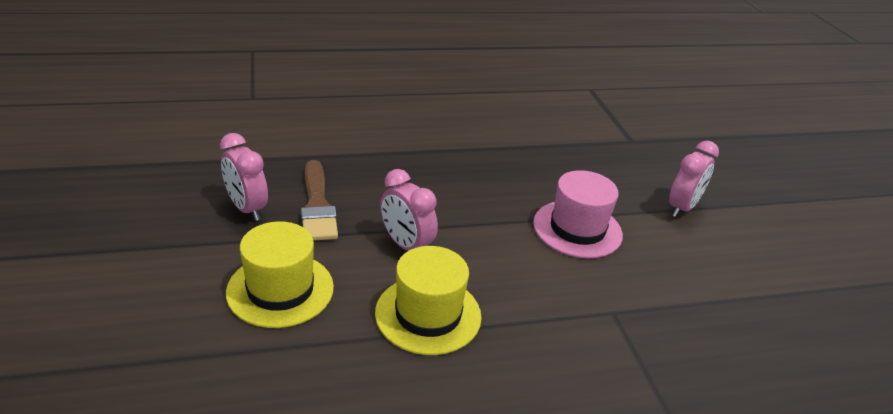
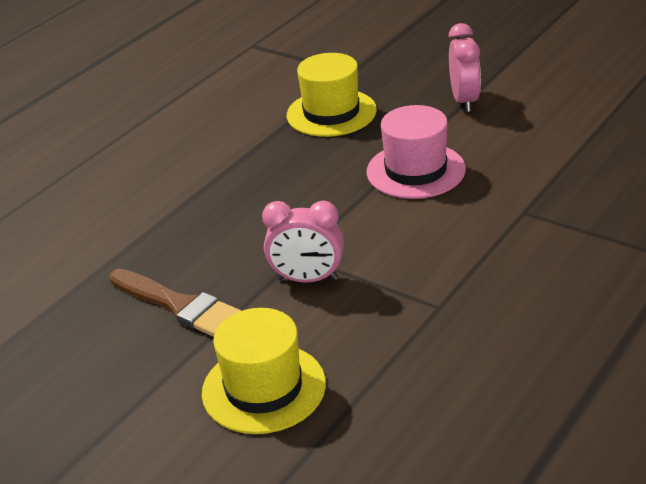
camera: 35 degrees left, 0 degrees up
(247, 208) = (118, 355): pink clock -> none
(428, 314) = (406, 313): yellow hat -> yellow hat (331, 113)

